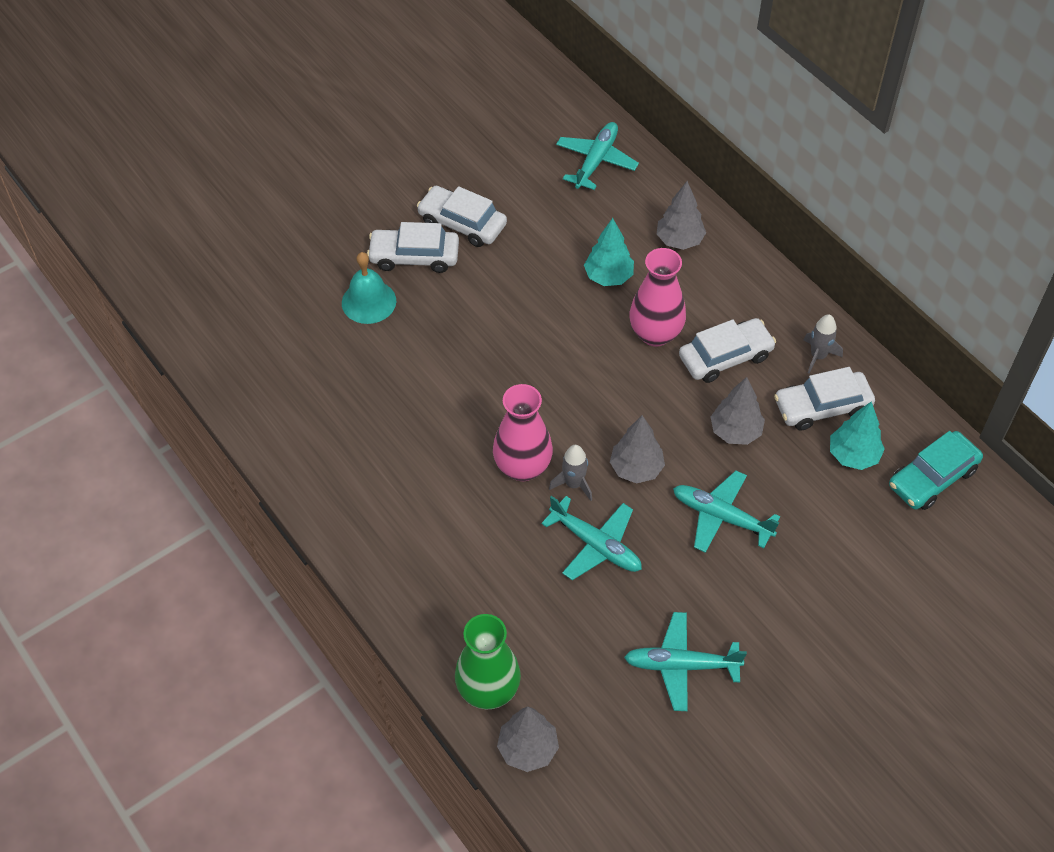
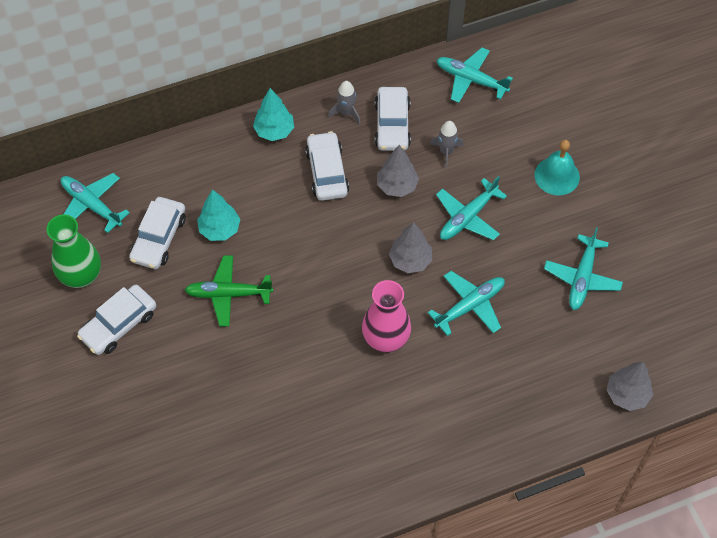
camera: 75 degrees left, 5 degrees up
(369, 302) = (178, 419): turquoise bell -> turquoise bell (557, 176)
(414, 256) = (141, 371): white car -> white car (159, 238)
(488, 690) = (574, 410): green vase -> green vase (81, 275)
(530, 306) = (229, 294): none -> green plane
(573, 484) = (412, 307): grey rocket -> grey rocket (446, 152)
(655, 334) = (289, 212): pink vase -> none
(679, 240) = (202, 169): grey tree -> none
(853, 455) = (439, 120): turquoise tree -> turquoise tree (274, 131)
(932, 477) = (471, 80): turquoise car -> turquoise plane

